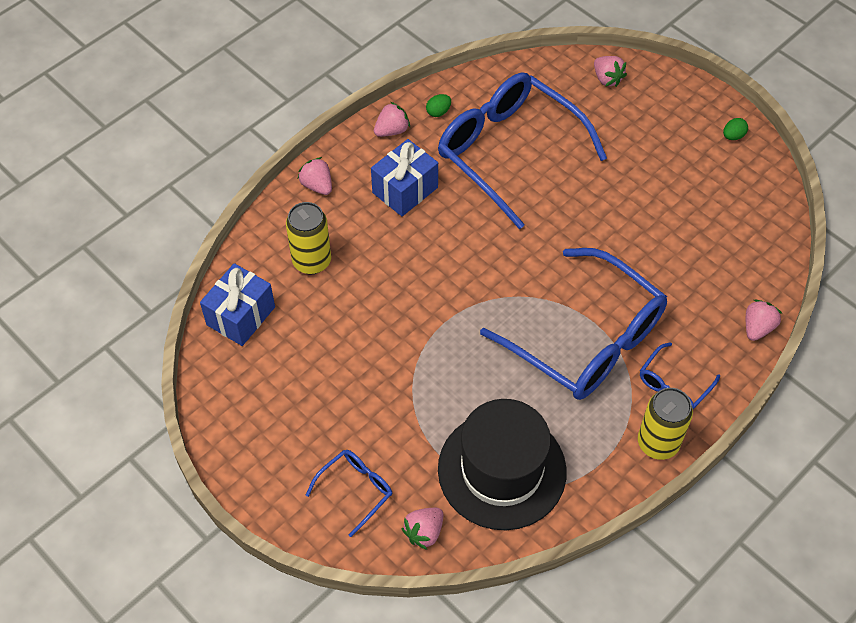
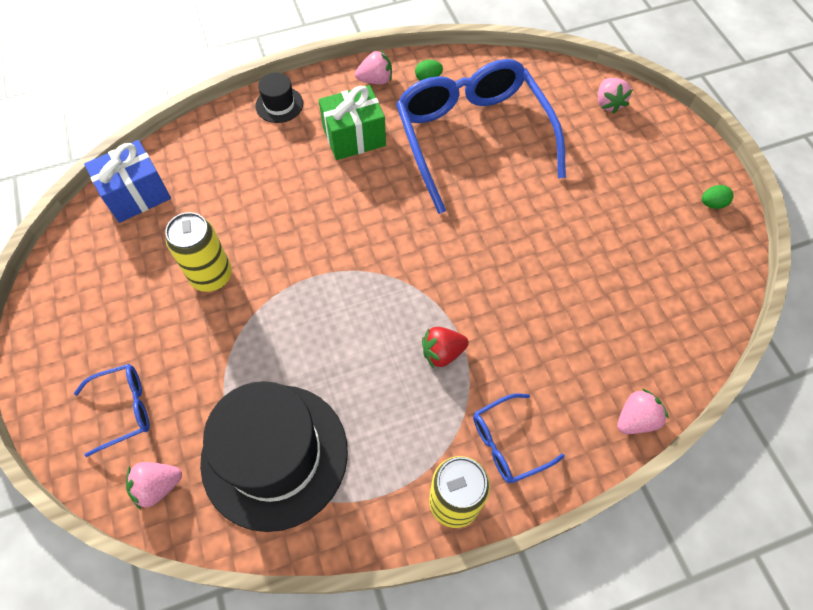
camera: 25 degrees right, 5 degrees up
(312, 261) = (230, 170): yellow can -> yellow can (211, 276)
(317, 185) = (279, 104): pink strawberry -> black hat
(405, 190) = (354, 137): blue gift -> green gift
(586, 339) = (442, 353): blue glasses -> red strawberry

